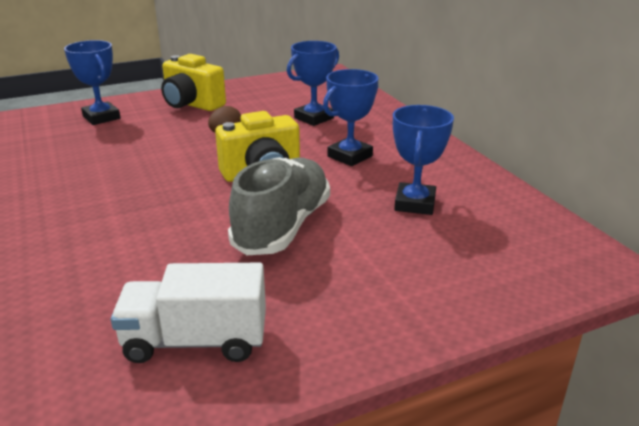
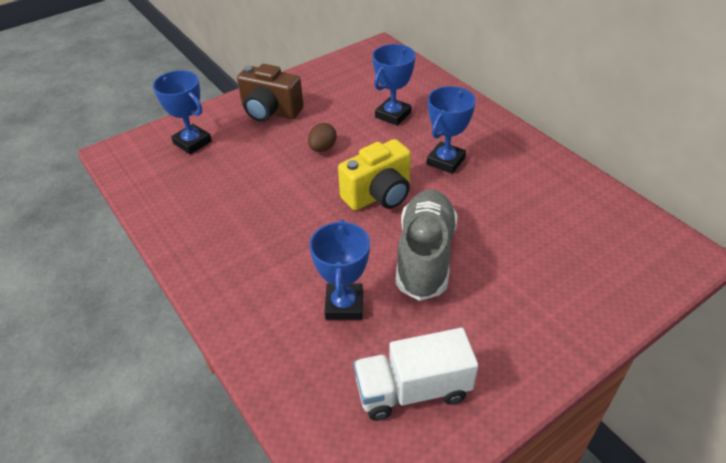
camera: 10 degrees left, 15 degrees up
(192, 104) = (270, 111): yellow camera -> brown camera
(415, 204) = (522, 211): blue trophy -> blue trophy (344, 305)

